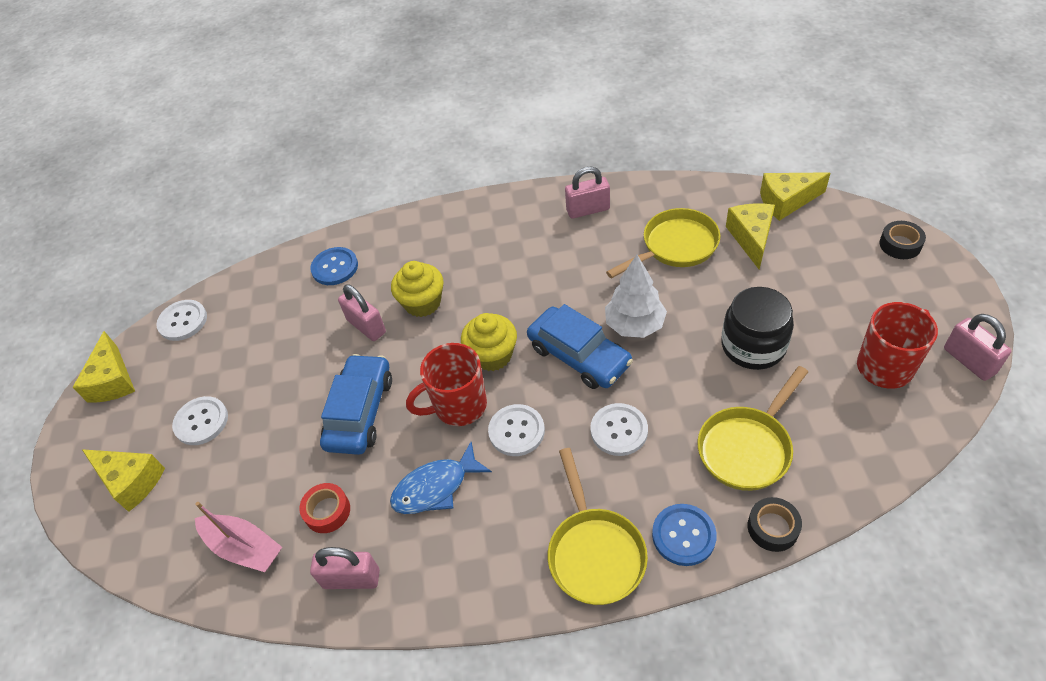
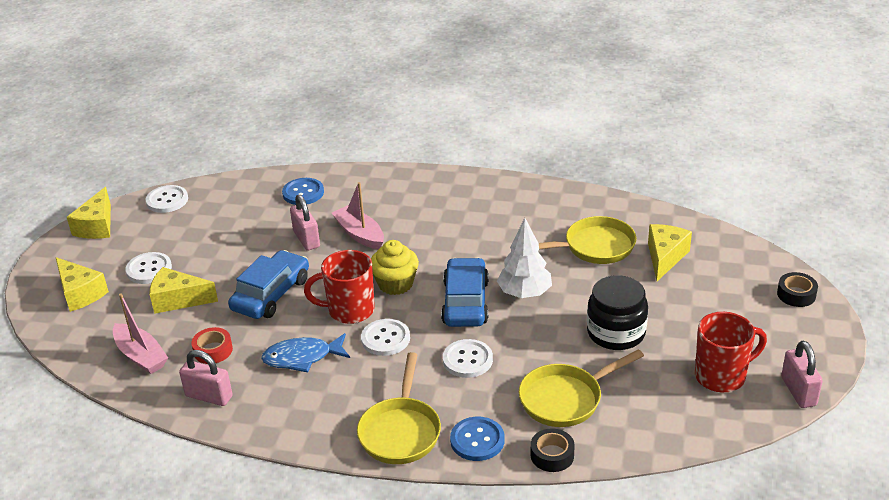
camera: 15 degrees right, 15 degrees down
(422, 303) = (360, 234): yellow cupcake -> pink boat
(579, 356) = (465, 302): blue car -> blue car turned 150 degrees counterclockwise
(588, 210) = (535, 203): pink padlock -> none
(786, 201) = (714, 238): yellow cheese -> yellow cheese (178, 300)

